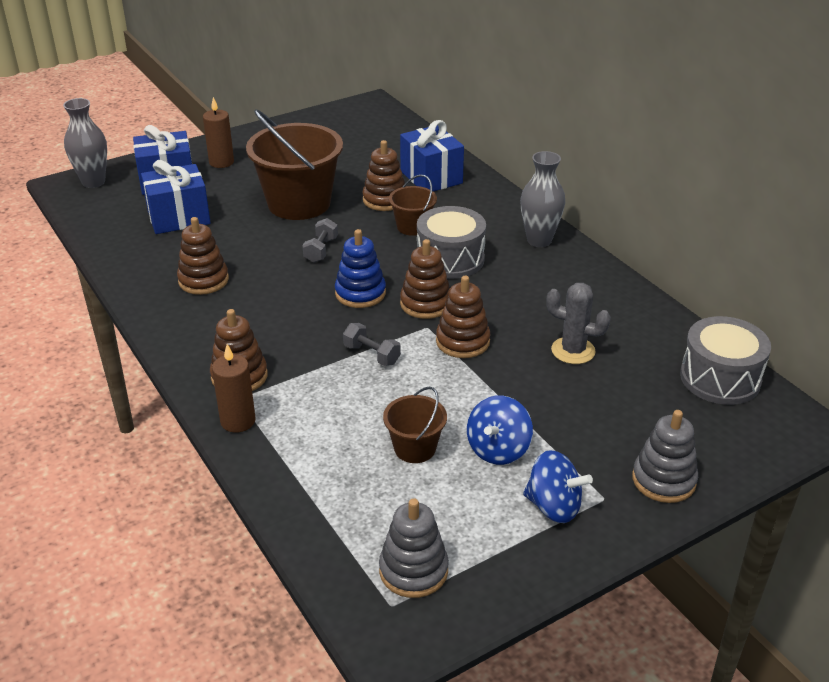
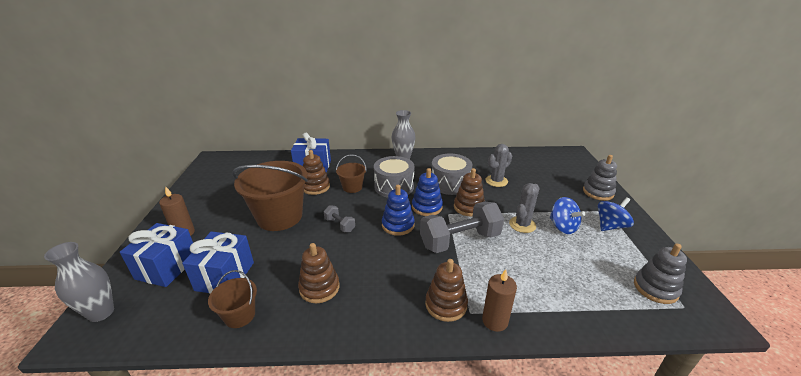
camera: 60 degrees left, 5 degrees down
(372, 354) = (460, 240): grey dumbbell -> grey dumbbell, size x2.14
(415, 448) = (552, 253): brown bucket -> brown bucket (240, 315)
(425, 304) = (427, 207): brown stacking toy -> blue stacking toy
(464, 405) = (522, 225): none -> grey cactus
(720, 378) = (535, 157): grey drum -> grey drum (450, 183)

